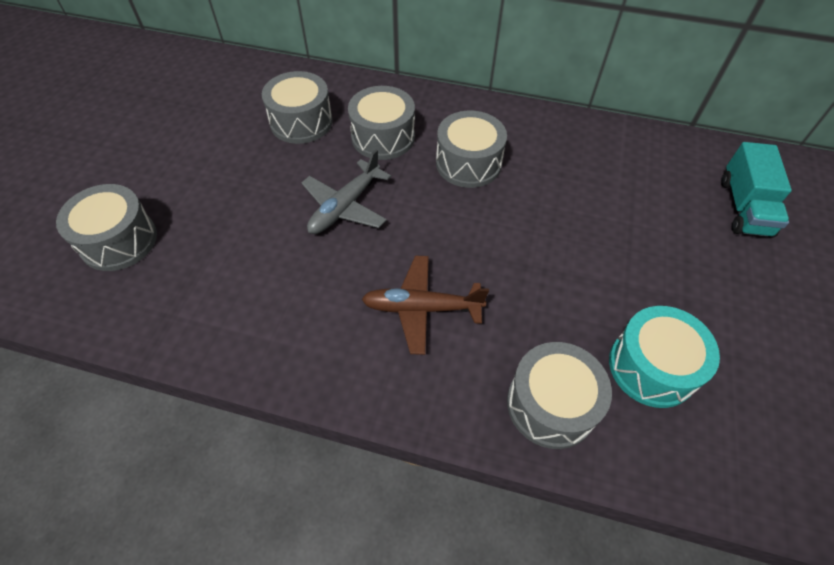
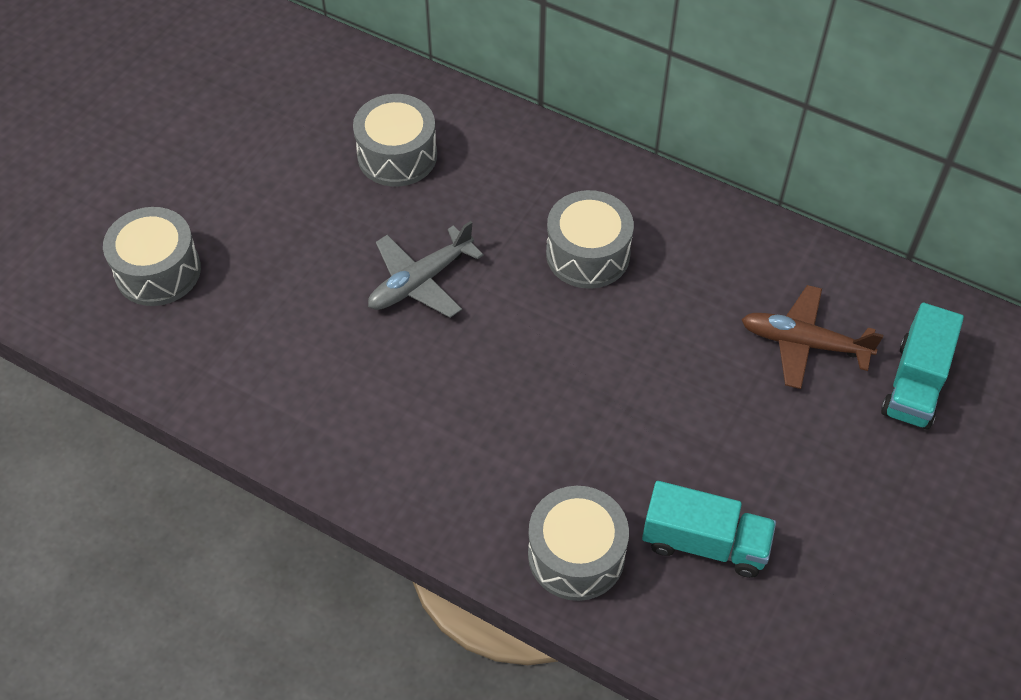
camera: 15 degrees right, 0 degrees up
(383, 137) = (493, 197): grey drum -> none
(421, 308) = (472, 421): brown plane -> brown plane (803, 343)
(651, 367) = (704, 543): turquoise drum -> turquoise truck

